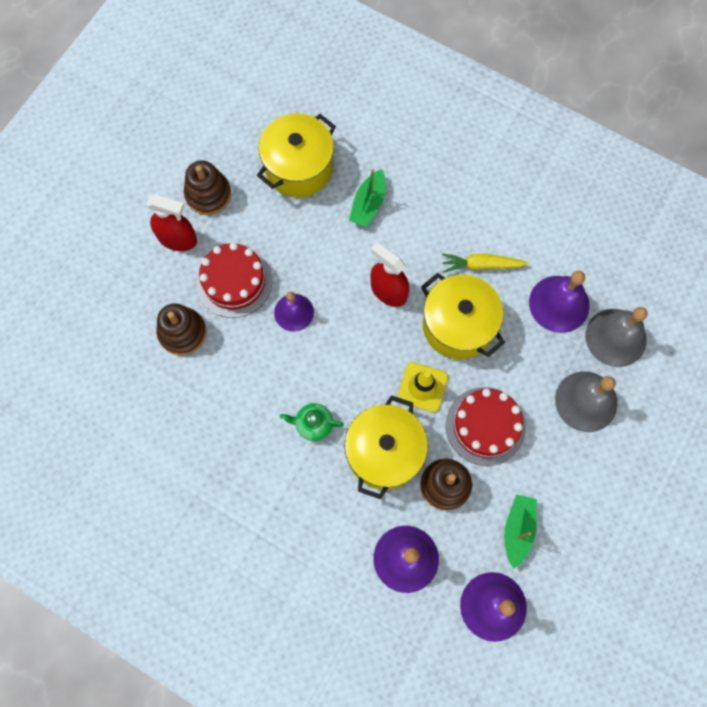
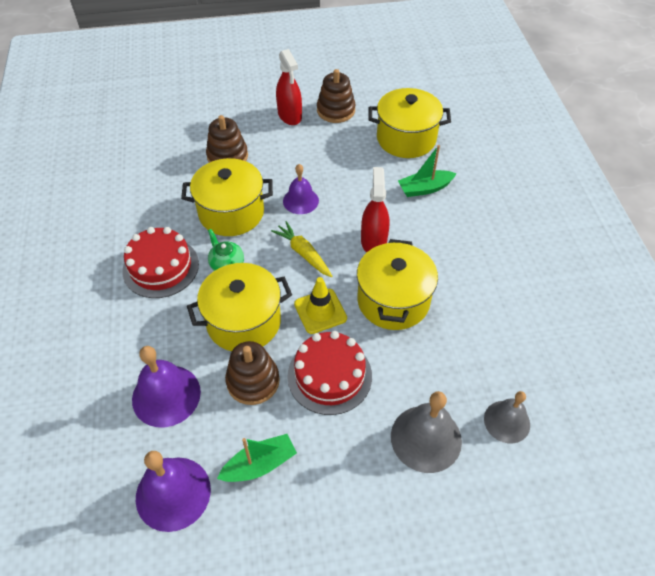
camera: 50 degrees right, 20 degrees down
(234, 281) = (290, 158): red cake -> red cake (161, 267)
(257, 379) = (231, 212): none -> yellow pot
(481, 265) = (458, 283): yellow carrot -> yellow carrot (303, 253)
(559, 304) = (487, 357): purple bell -> none
(615, 337) = (507, 421): grey bell -> grey bell, size x0.66

